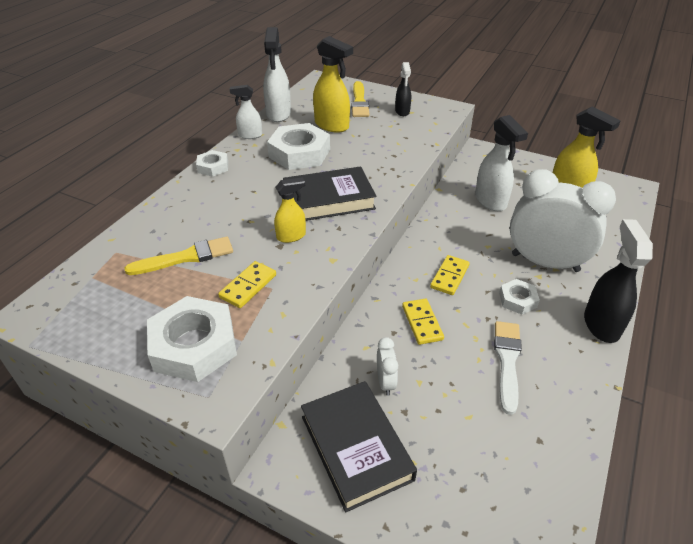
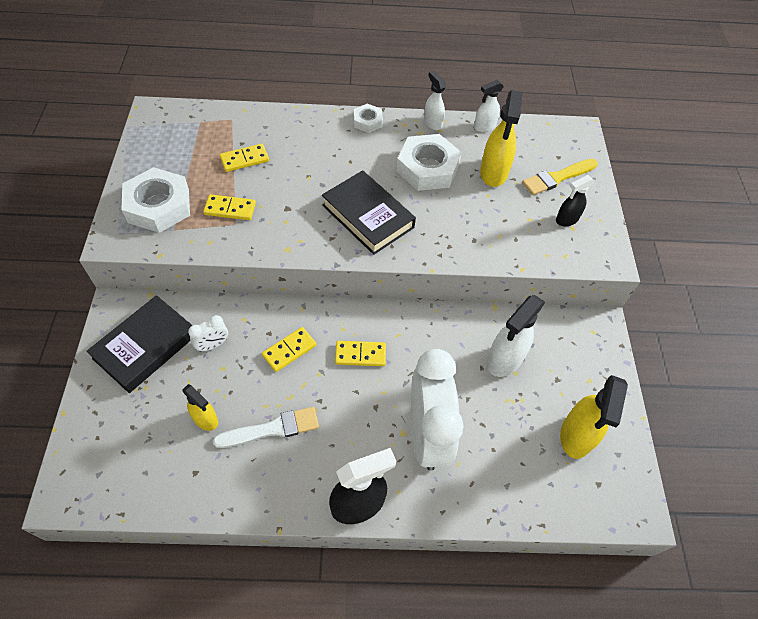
camera: 60 degrees right, 15 degrees up
(186, 257) = (244, 159): yellow brush -> yellow domino
(278, 114) = (484, 127): white spray bottle -> white spray bottle, size x0.60
(291, 236) = (303, 211): yellow spray bottle -> yellow spray bottle (205, 419)
(517, 300) = (356, 420): white nut -> none

